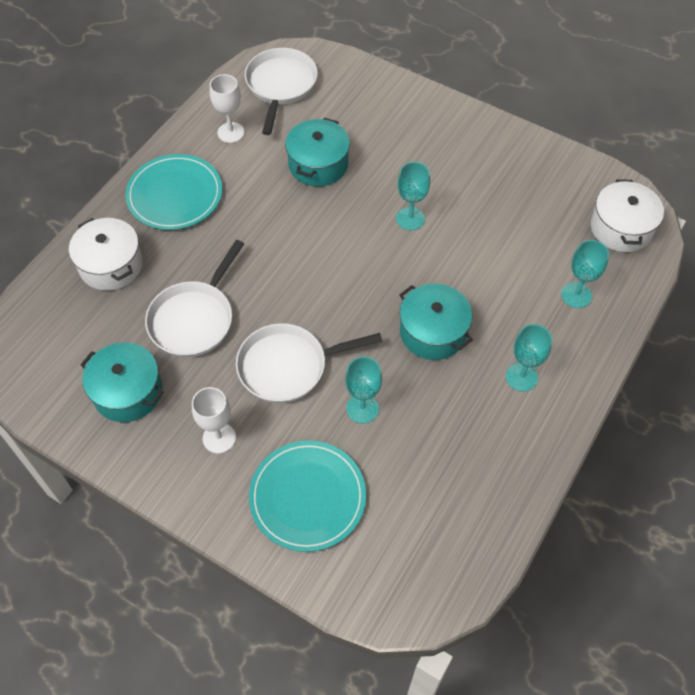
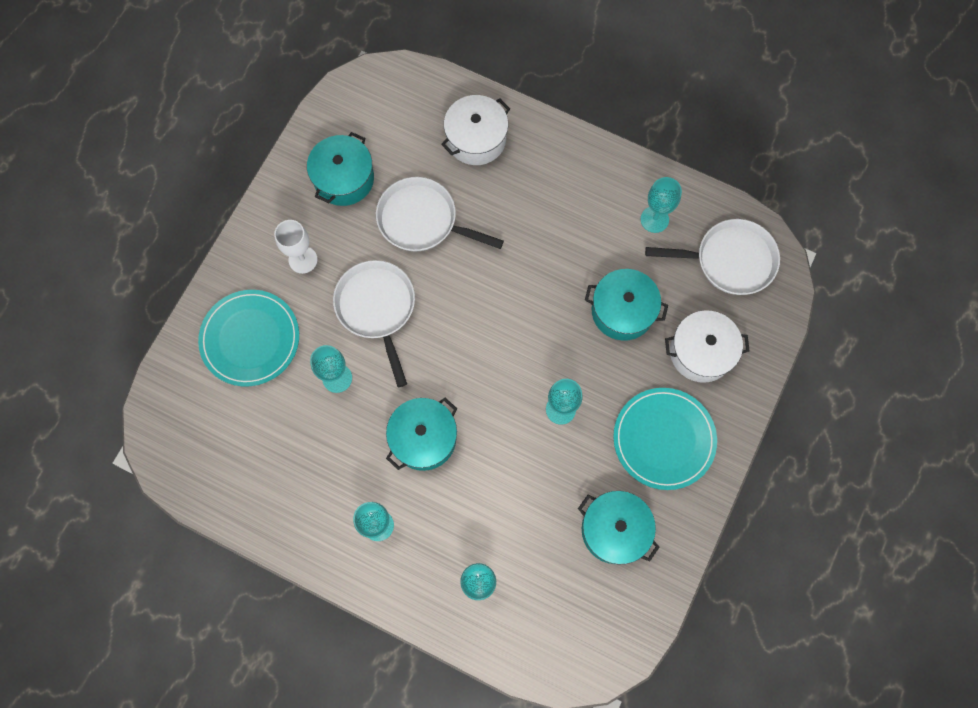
camera: 85 degrees right, 15 degrees up
(175, 195) = (565, 179): turquoise plate -> turquoise plate (664, 439)
(231, 132) = (654, 219): white goblet -> turquoise goblet
(524, 189) = (614, 530): none -> turquoise pot
(621, 228) = (572, 638): white pot -> white pot (701, 352)

